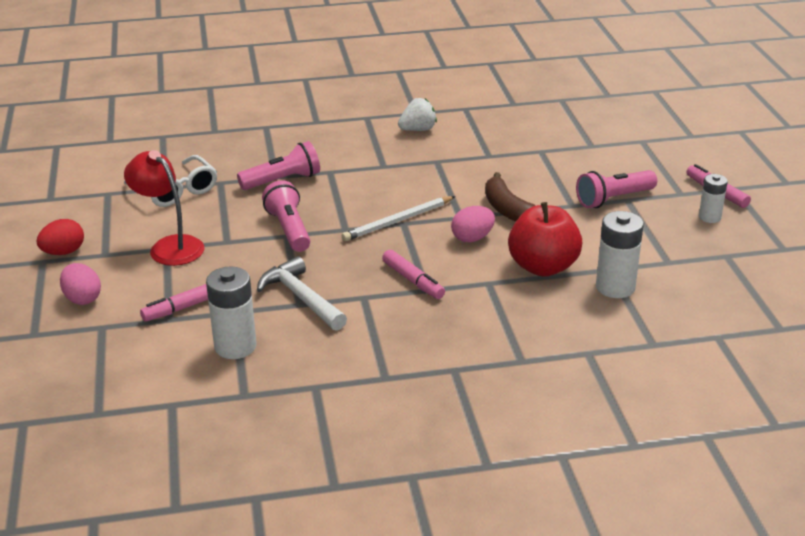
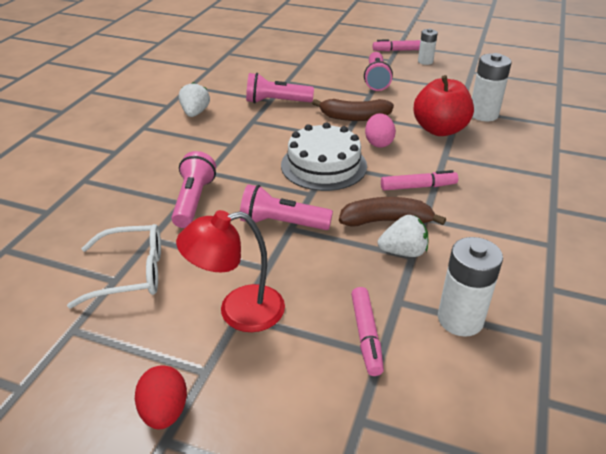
camera: 60 degrees left, 5 degrees up
(82, 298) = (286, 421): pink egg -> none
(301, 298) = (403, 252): white hammer -> white strawberry
(339, 278) = (386, 221): none -> brown banana
(398, 221) = (323, 165): white pencil -> white cake
(489, 160) = (276, 102): none -> pink flashlight

